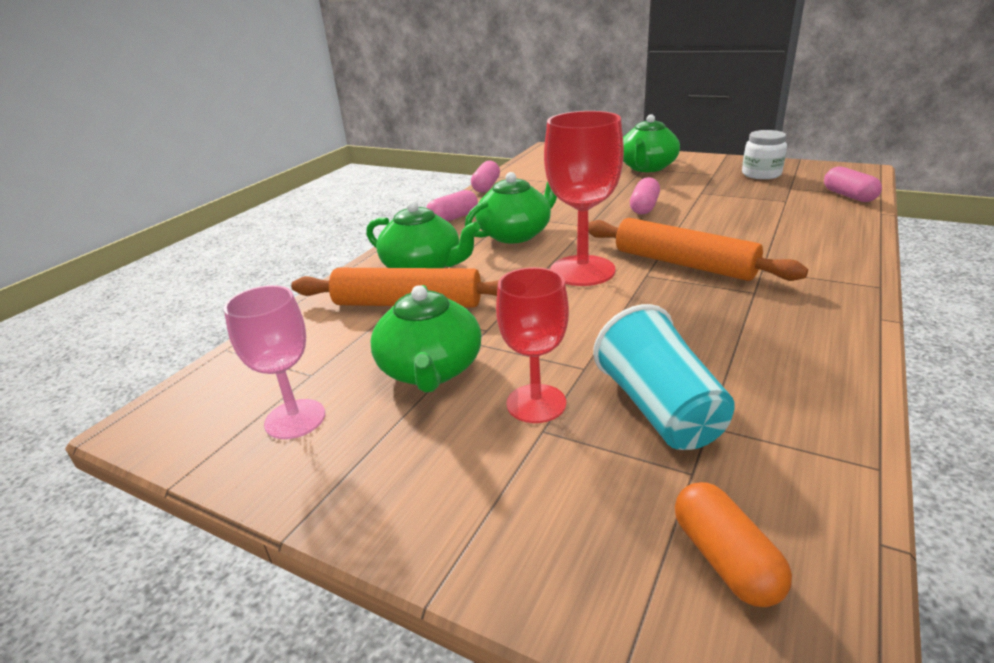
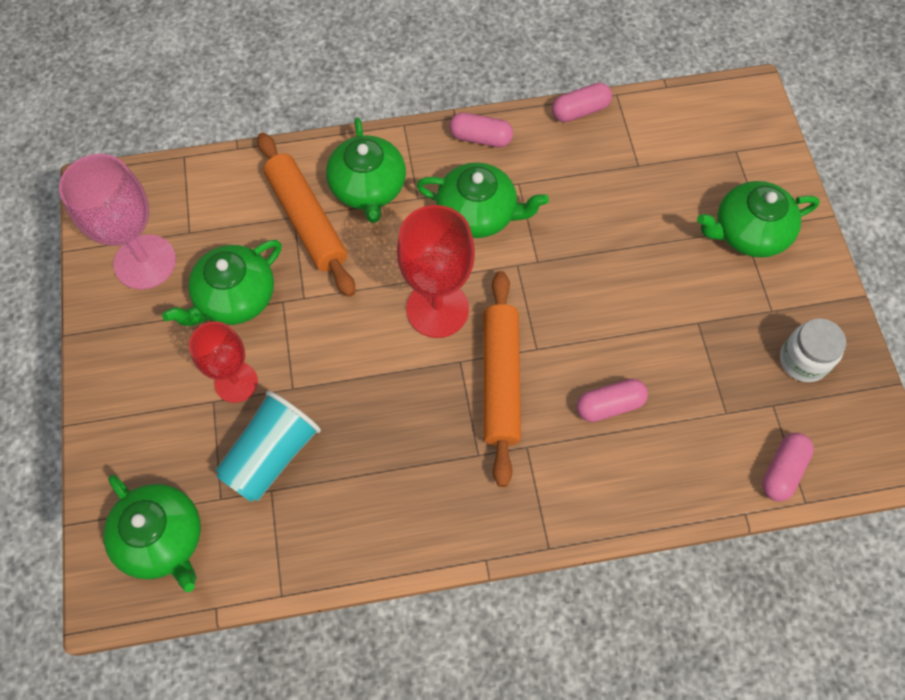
camera: 50 degrees right, 35 degrees up
(295, 419) = (145, 262): pink goblet -> pink goblet, size x1.51
(644, 207) = (617, 288): pink capsule -> pink capsule (609, 405)
(725, 559) = (162, 539): orange capsule -> green teapot

